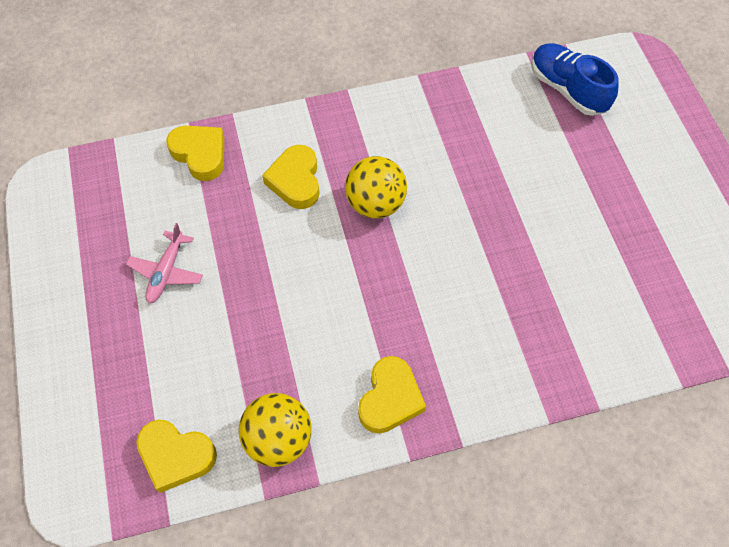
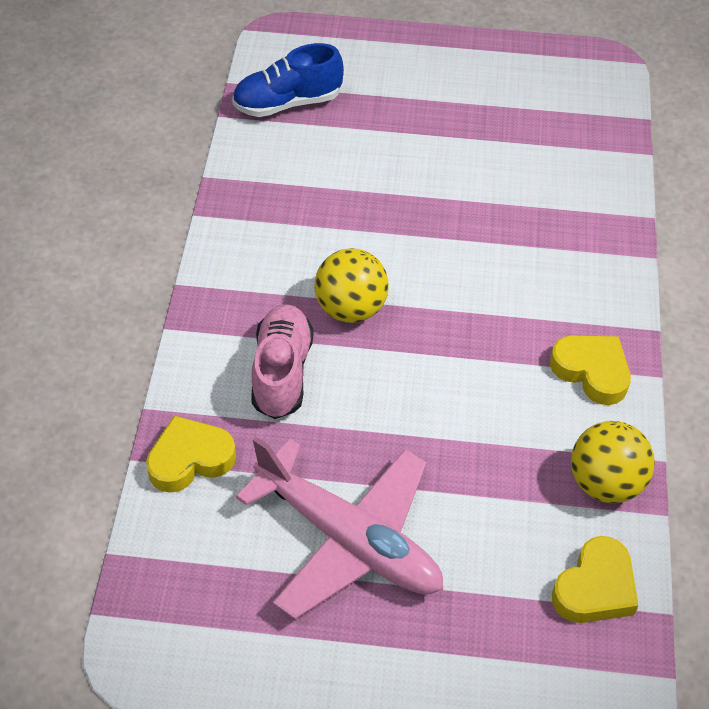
camera: 70 degrees left, 10 degrees down
(166, 272) = (349, 539): pink plane -> pink plane, size x2.10
(295, 181) = (282, 372): yellow heart -> pink shoe

